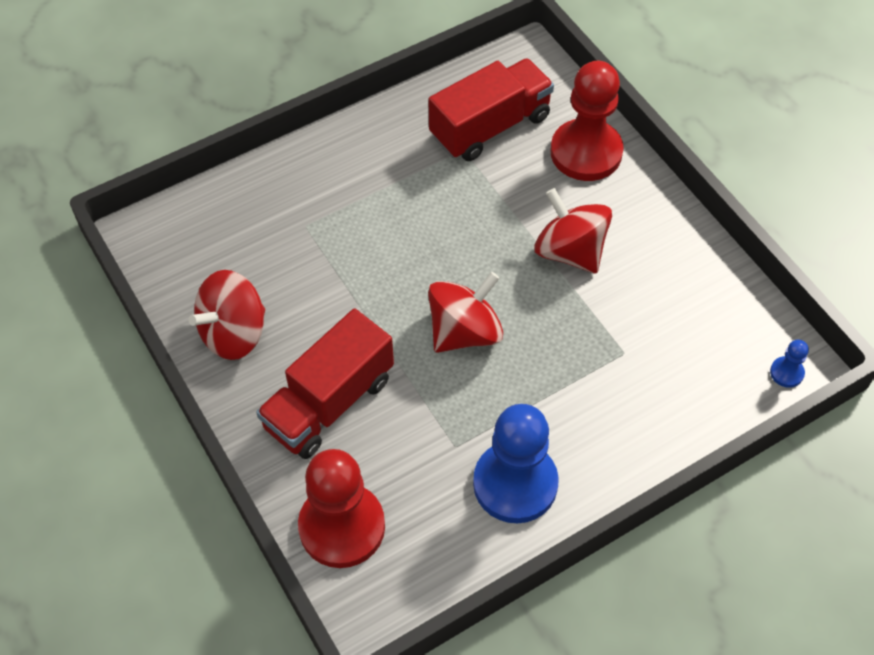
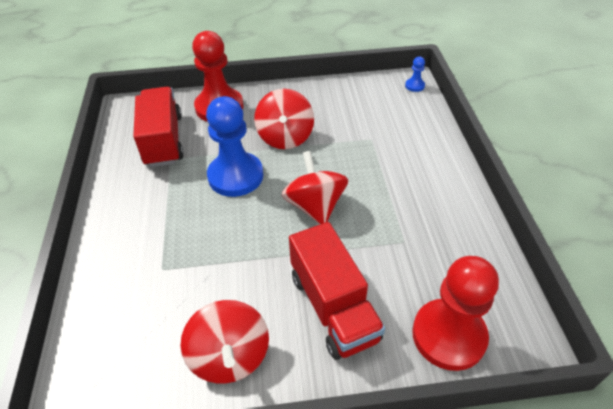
camera: 65 degrees left, 10 degrees down
(515, 484) = (445, 220): blue pawn -> blue pawn (235, 176)
(570, 251) = (285, 137): red spinning top -> red spinning top turned 75 degrees counterclockwise

